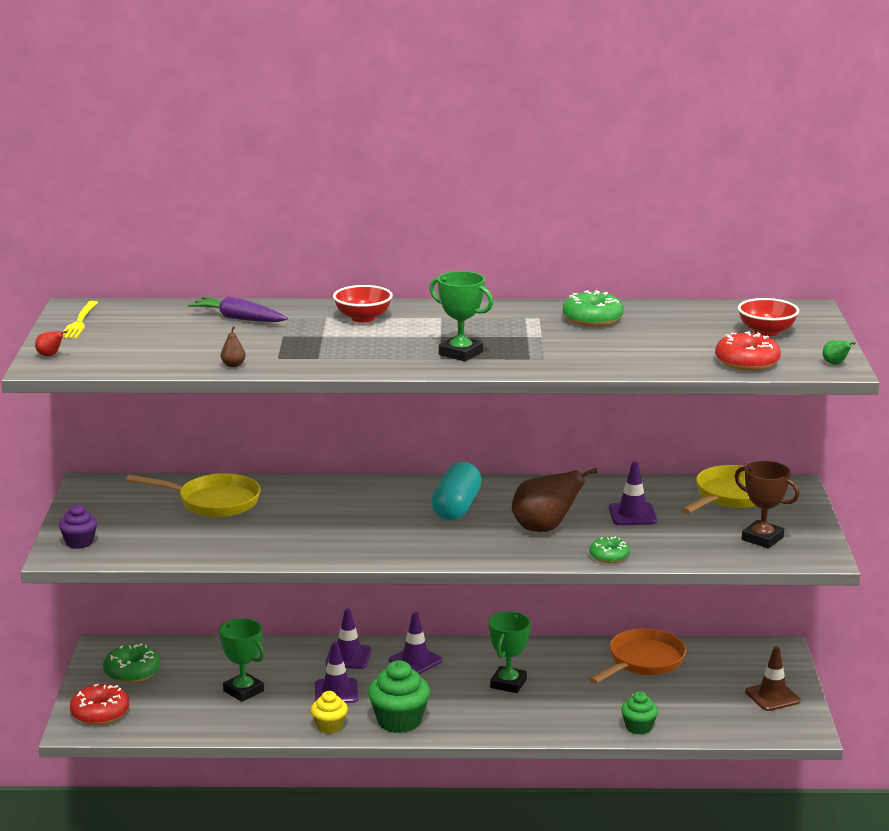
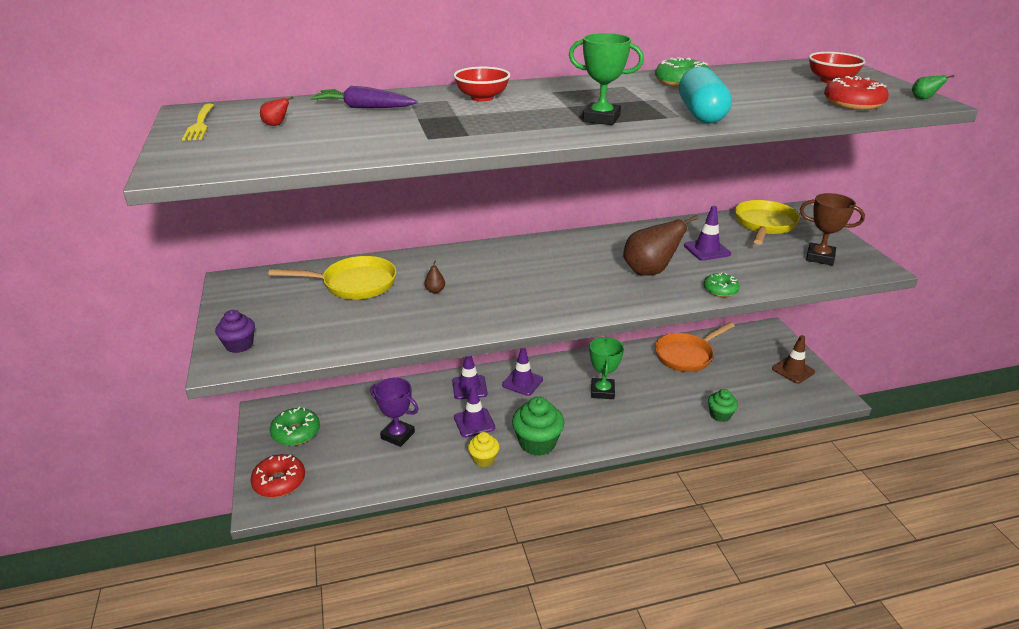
camera: 15 degrees left, 10 degrees up
(50, 355) = (176, 158): red pear -> red pear (276, 125)
(233, 365) = (386, 149): brown pear -> brown pear (435, 291)
(243, 691) = (398, 435): green trophy -> purple trophy
(456, 507) = (565, 262): turquoise capsule -> turquoise capsule (701, 114)
(643, 661) = (686, 355): orange pan -> orange pan turned 150 degrees counterclockwise

